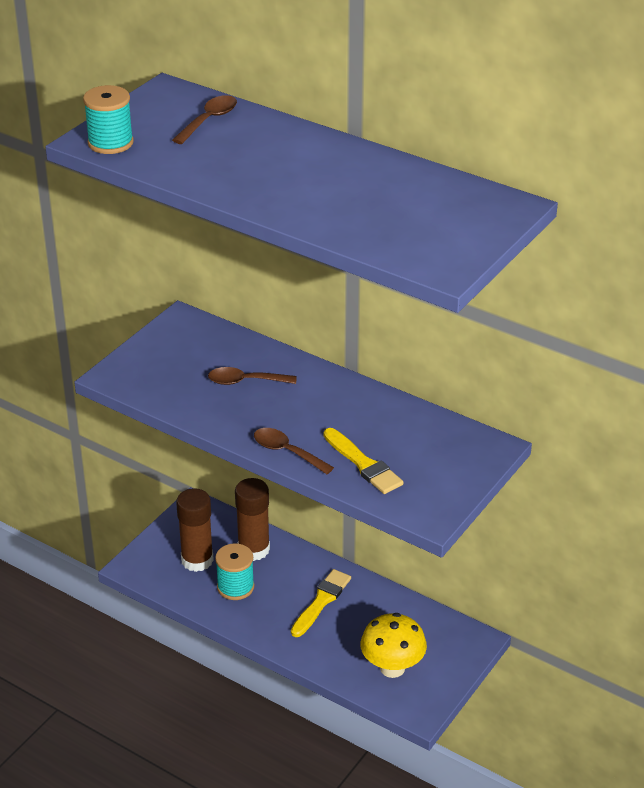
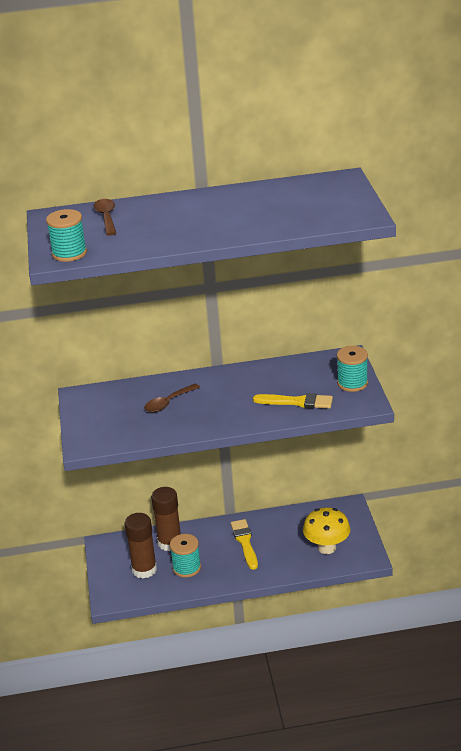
camera: 40 degrees left, 5 degrees down
(287, 452) = (247, 421): brown spoon -> none
(451, 481) = (352, 383): none -> turquoise spool

